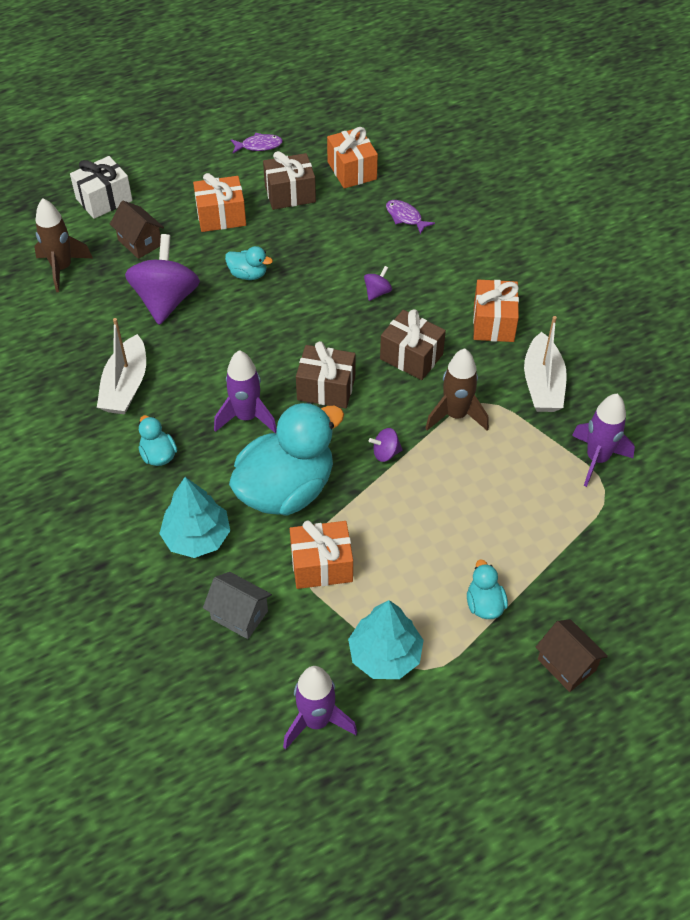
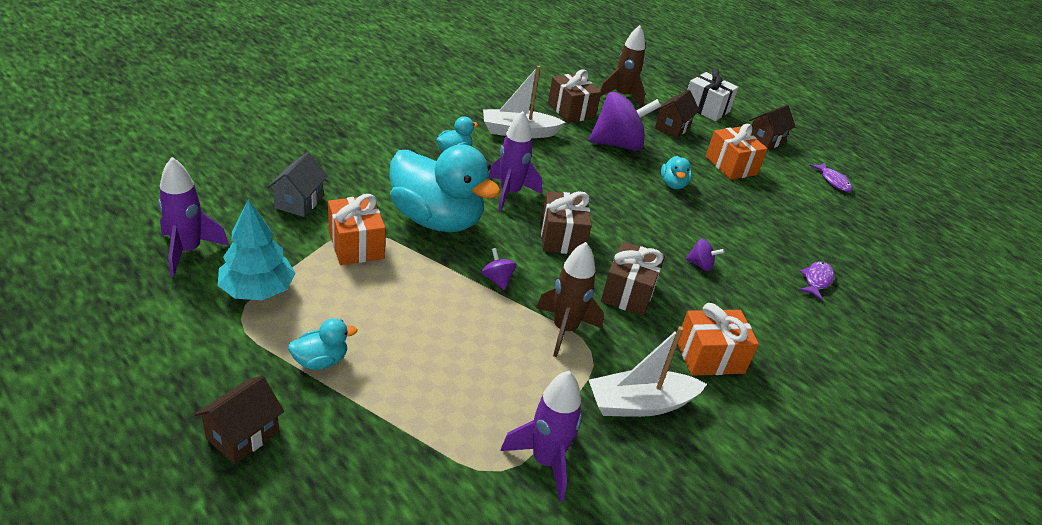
camera: 70 degrees right, 15 degrees down
(178, 171) = (765, 140): none -> brown house
(197, 537) = (375, 175): turquoise tree -> none
(290, 194) = (788, 202): brown gift -> brown gift (571, 110)
(352, 170) = (851, 240): orange gift -> none

